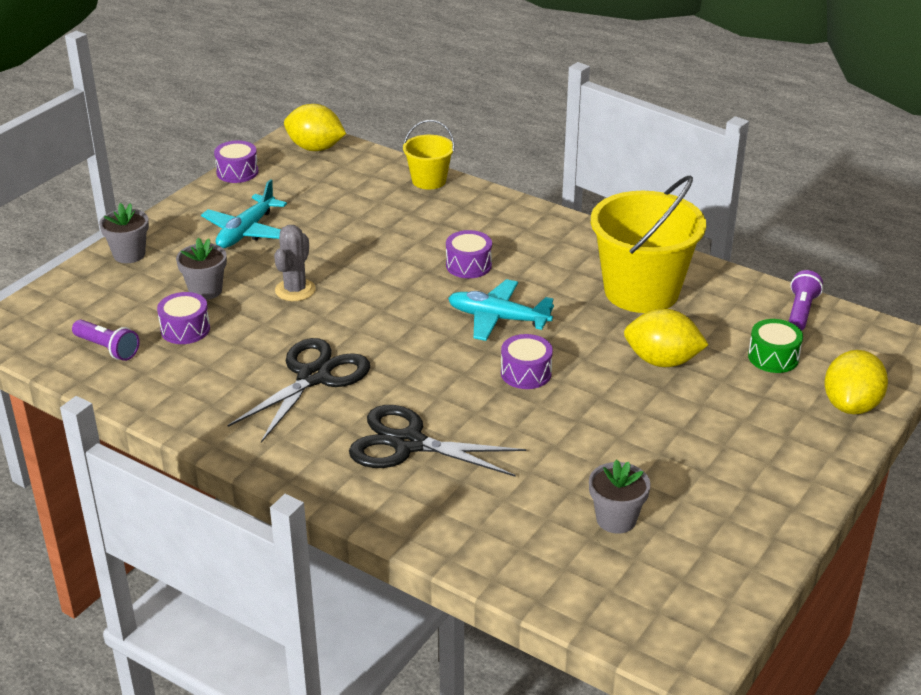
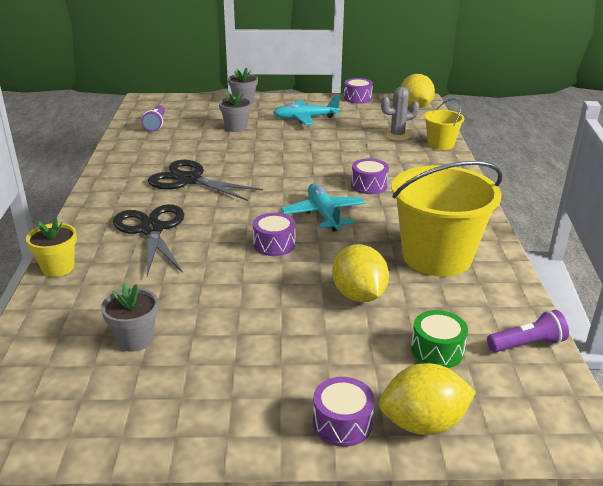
camera: 55 degrees right, 5 degrees down
(185, 329) = (194, 135): purple drum -> purple drum (342, 423)
(295, 290) = (268, 147): grey cactus -> grey cactus (397, 135)
(314, 377) = (189, 180): black scissors -> black scissors turned 150 degrees counterclockwise
(426, 537) = (58, 268): none -> yellow flower pot

